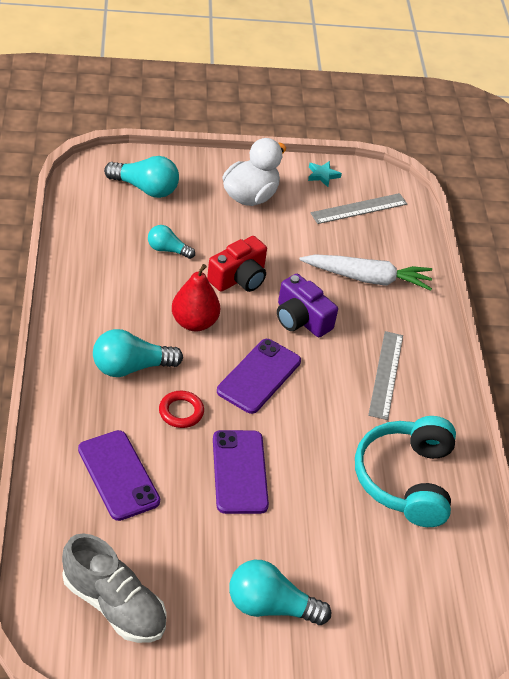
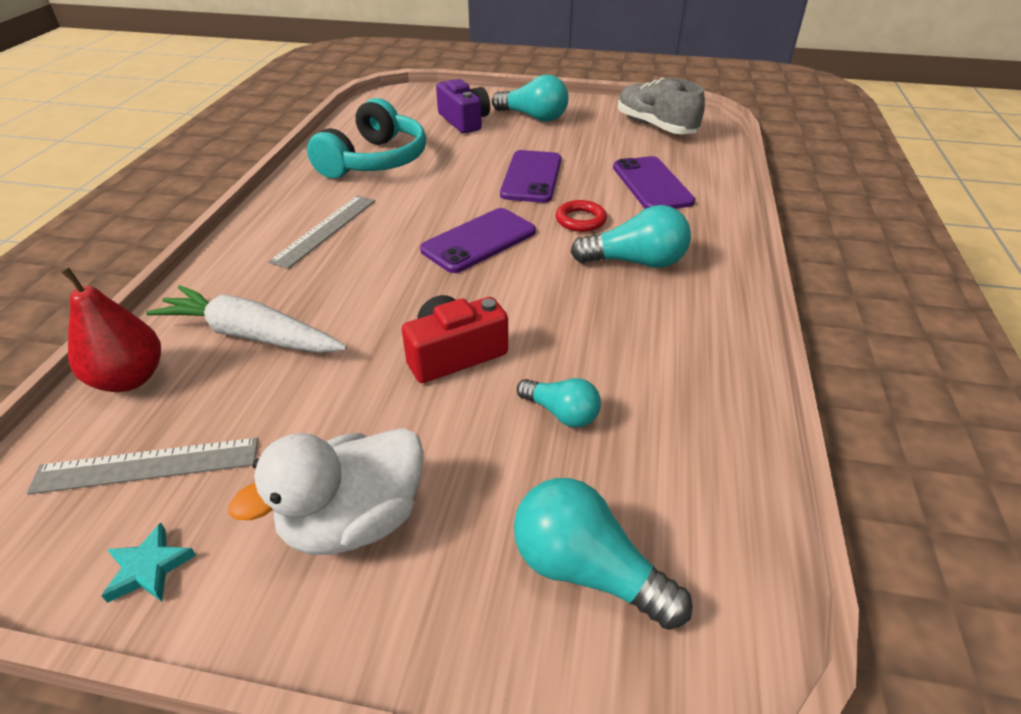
camera: 160 degrees left, 5 degrees down
(194, 322) = (543, 301): red pear -> red pear (130, 378)
(301, 319) = (390, 292): purple camera -> purple camera (464, 121)

